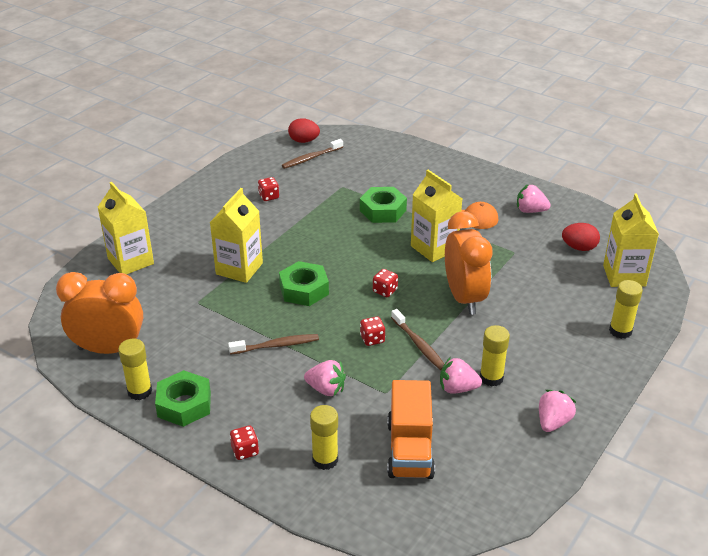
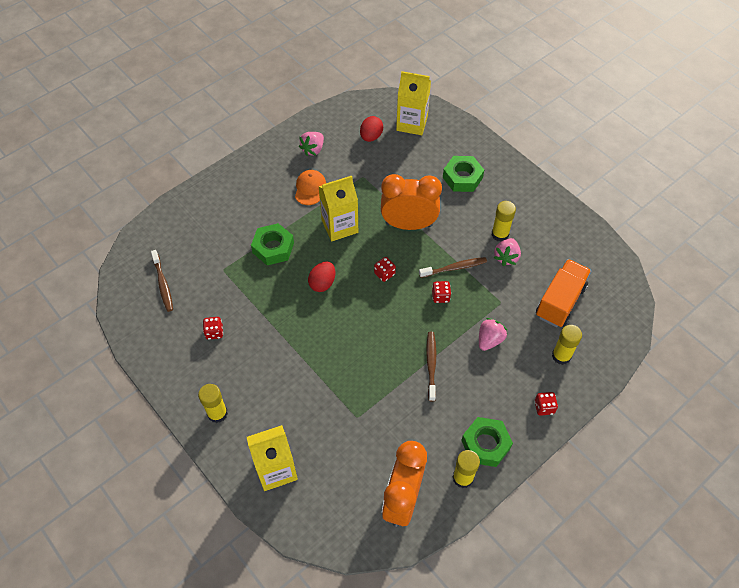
camera: 75 degrees left, 20 degrees up
(239, 268) = (319, 376): yellow carton -> none
(304, 141) = (128, 284): red egg -> red egg (322, 283)
(304, 289) = (365, 331): green nut -> green nut (462, 177)
(410, 449) = (560, 301): orange truck -> orange truck turned 75 degrees counterclockwise
(553, 422) = (549, 214): pink strawberry -> none
(620, 331) = (470, 147): yellow glue stick -> yellow glue stick (217, 413)

